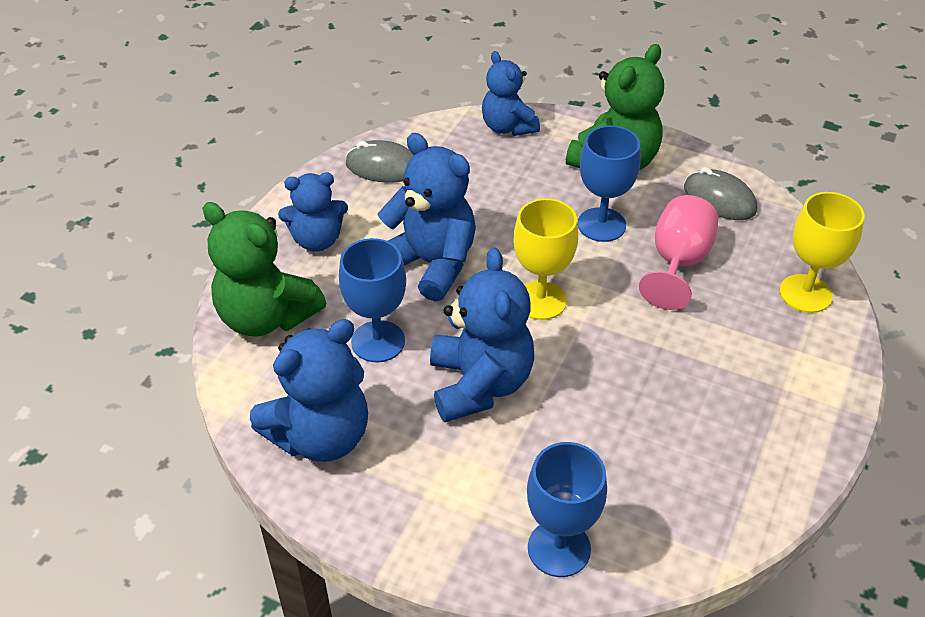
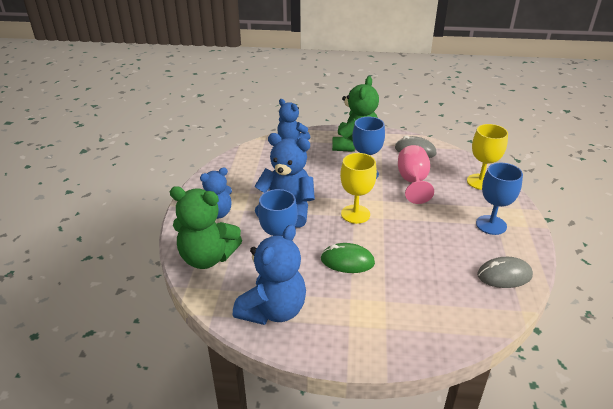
camera: 20 degrees left, 10 degrees down
(383, 167) = (235, 171): grey mouse -> grey mouse (504, 275)
(479, 384) = (347, 261): blue teddy bear -> green mouse
(559, 548) = (437, 330): blue goblet -> blue goblet (491, 225)

